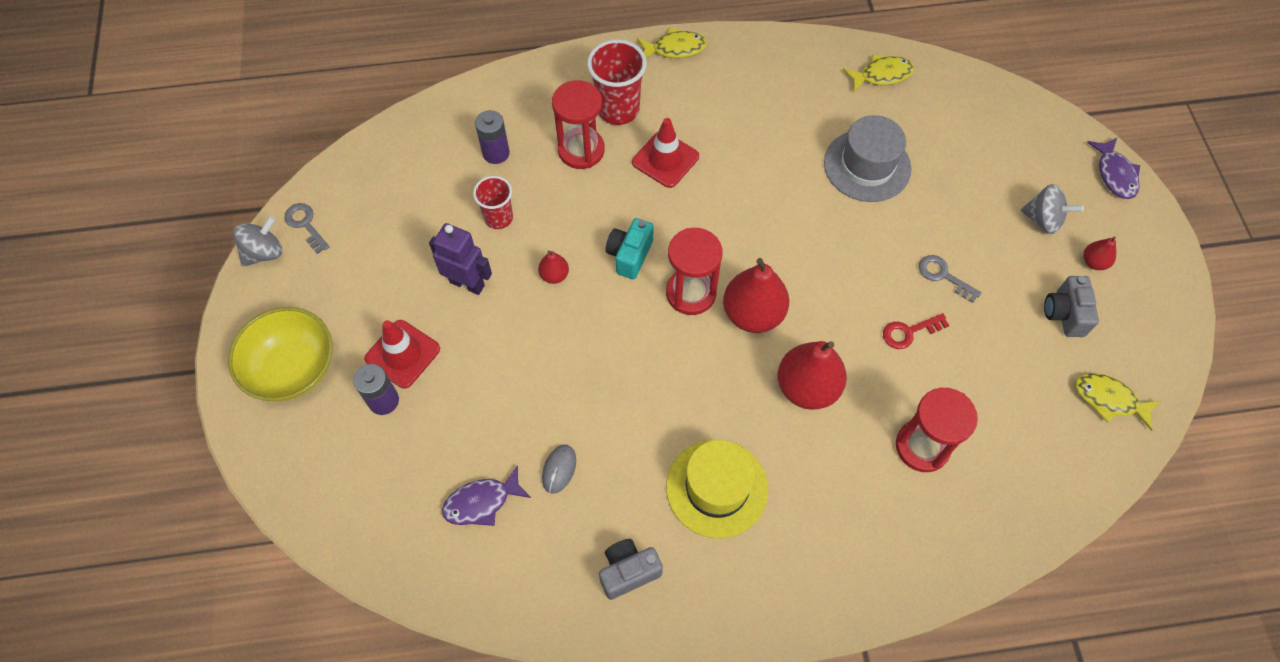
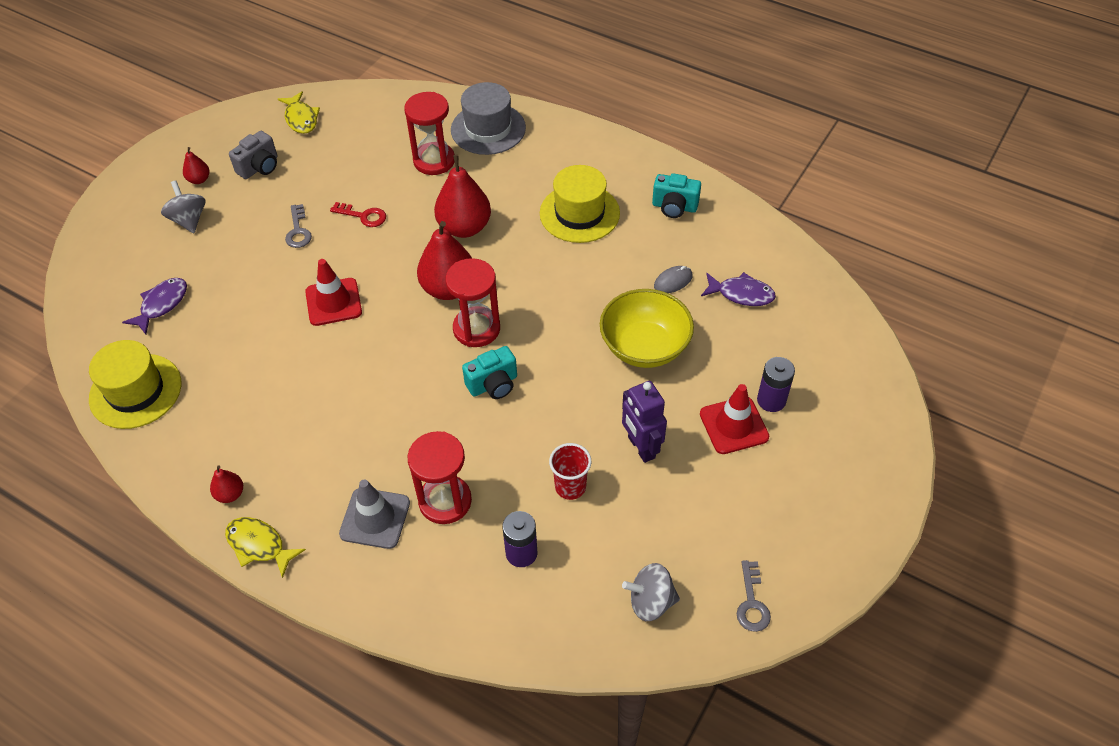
camera: 140 degrees left, 10 degrees down
(264, 252) = (807, 599): grey spinning top -> grey spinning top (650, 602)
(293, 369) = (833, 471): yellow bowl -> yellow bowl (644, 347)
(554, 275) = (565, 408): red pear -> red pear (230, 494)
(618, 109) = (375, 518): red cup -> grey traffic cone
(628, 571) = (674, 207): grey camera -> turquoise camera
(665, 159) = (385, 442): red traffic cone -> red traffic cone (333, 302)
(867, 166) = (246, 330): grey hat -> grey hat (488, 129)
(882, 75) = (135, 391): yellow fish -> yellow hat
(1115, 174) = (102, 214): purple fish -> purple fish (162, 305)

